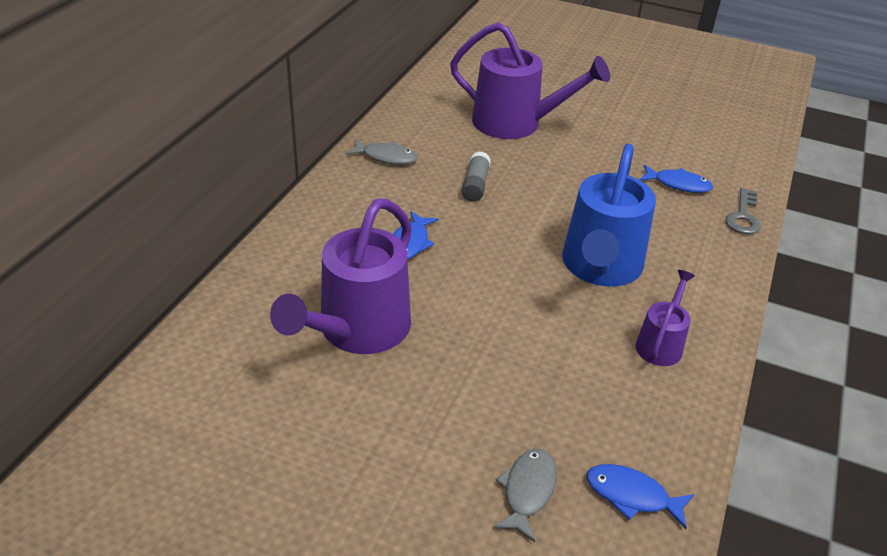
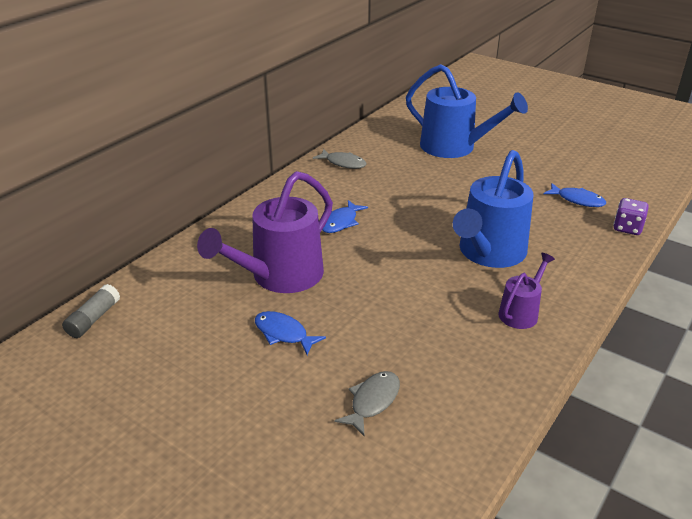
camera: 15 degrees right, 5 degrees down
(475, 185) = (406, 187): grey glue stick -> grey glue stick (93, 319)
(516, 123) = (454, 147): purple watering can -> blue watering can
(632, 496) = (457, 417): blue fish -> blue fish (283, 333)
(743, 216) = (627, 228): grey key -> purple dice

